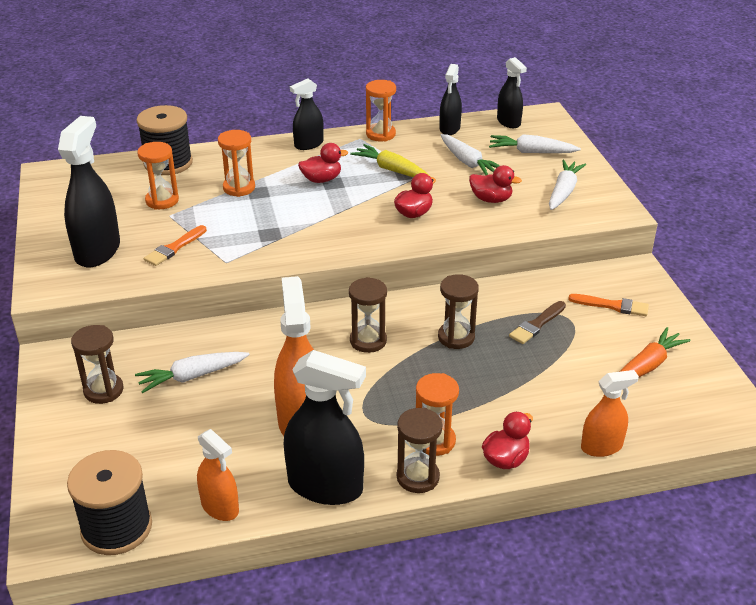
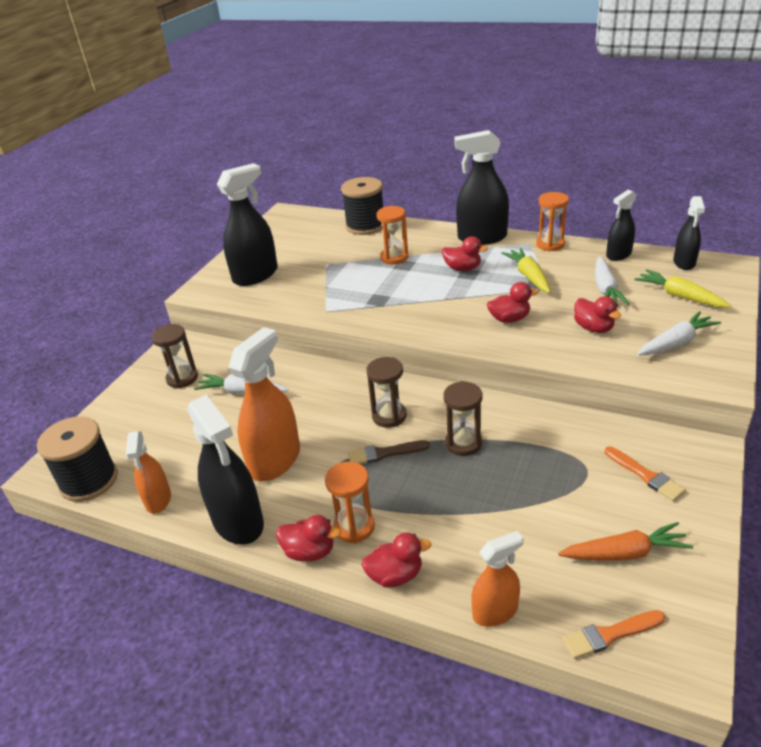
camera: 40 degrees right, 0 degrees up
(162, 201) = (332, 252): orange hourglass -> none
(174, 248) = (303, 289): orange brush -> orange brush (609, 634)
(308, 144) = (482, 237): black spray bottle -> black spray bottle, size x1.70
(418, 477) = (309, 552): brown hourglass -> red duck
(532, 152) = (680, 296): white carrot -> yellow carrot
(537, 324) = (549, 462): brown brush -> brown brush (384, 453)
(601, 447) = (495, 611): orange spray bottle -> orange spray bottle turned 45 degrees counterclockwise

